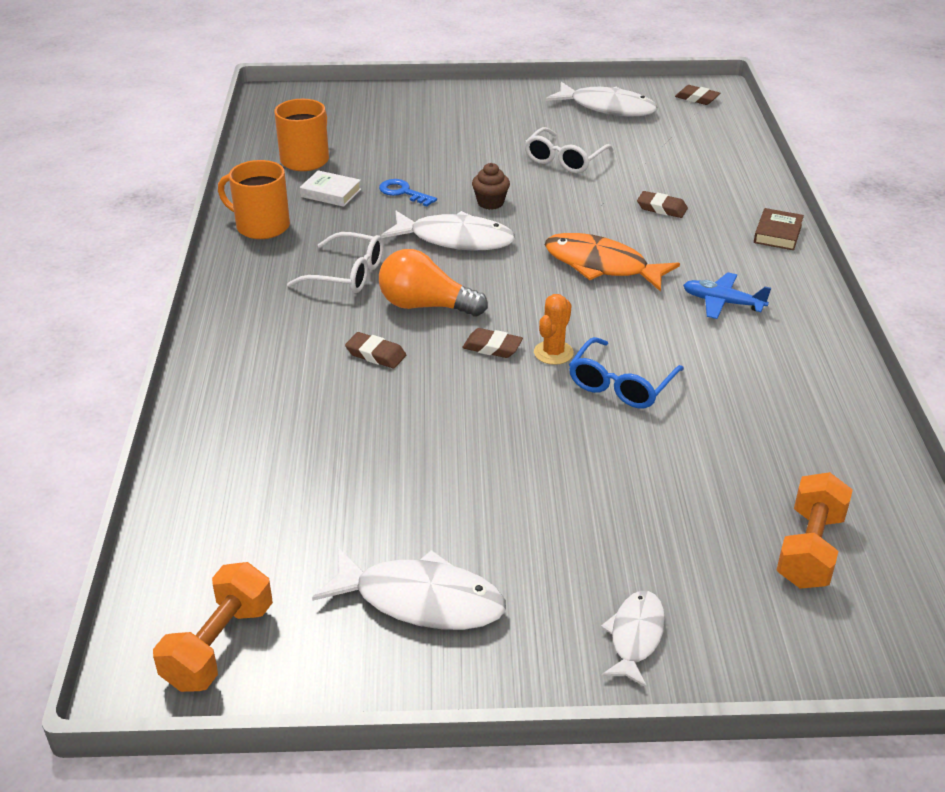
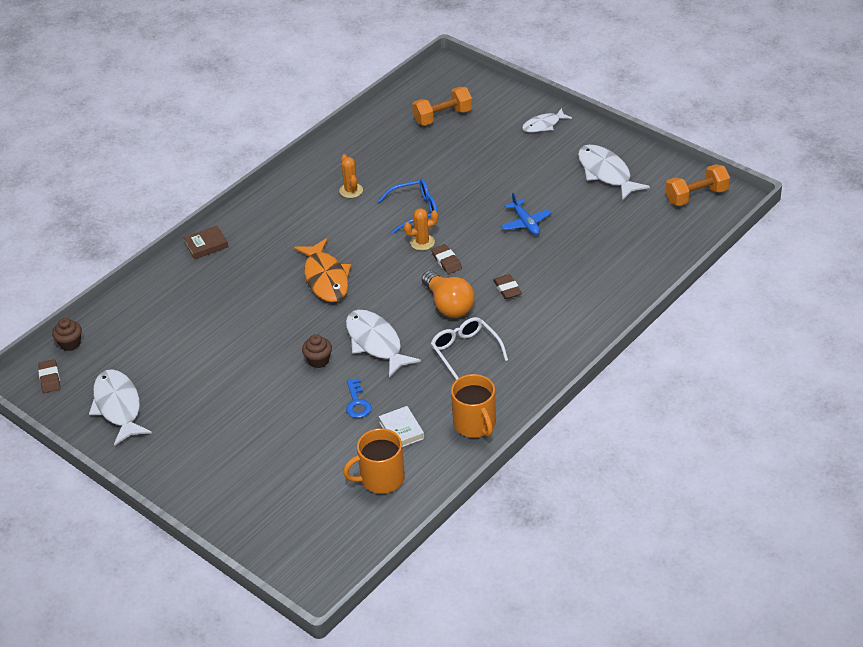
camera: 135 degrees left, 5 degrees up
(564, 160) = (223, 372): white glasses -> none
(661, 208) = (233, 298): brown eraser -> none
(722, 302) = (304, 223): blue plane -> blue plane (525, 223)
(730, 120) = (70, 344): none -> brown cupcake
(739, 366) = (351, 190): none -> orange cactus

